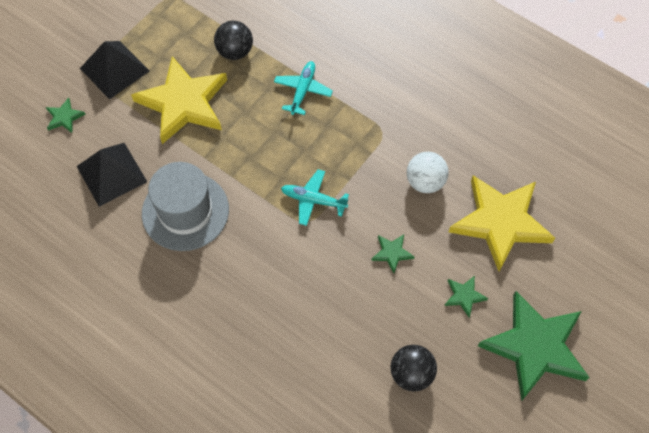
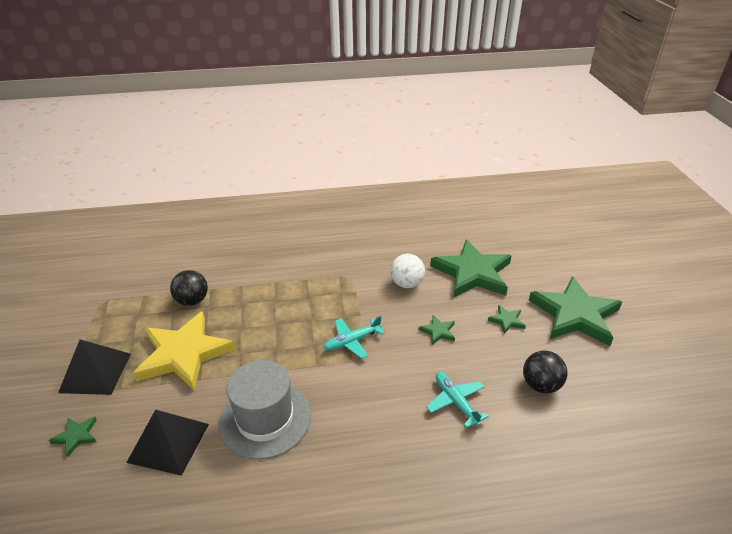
camera: 45 degrees left, 25 degrees down
(302, 91) = (269, 291): turquoise plane -> turquoise plane (456, 402)
(500, 222) = (472, 273): yellow star -> green star

